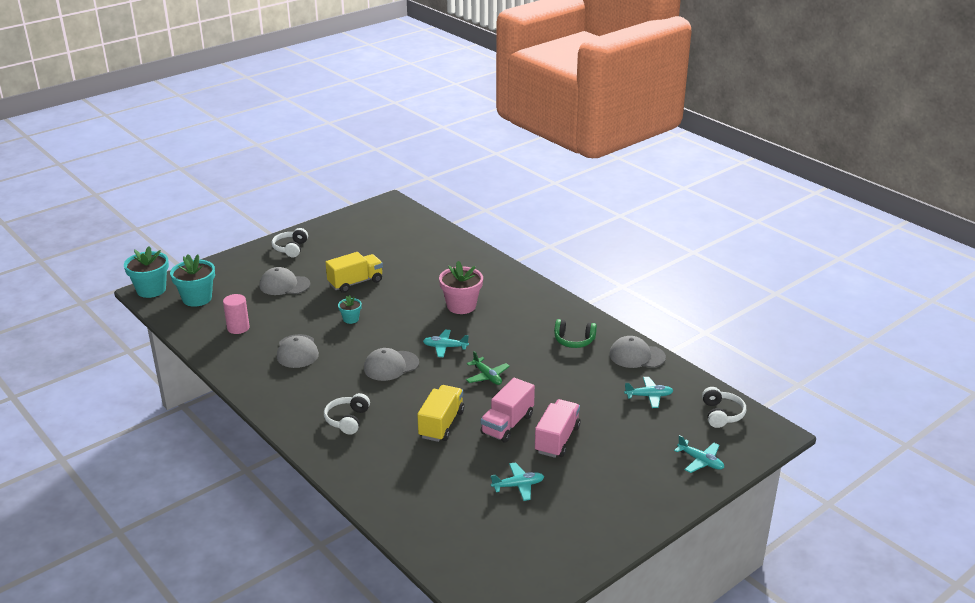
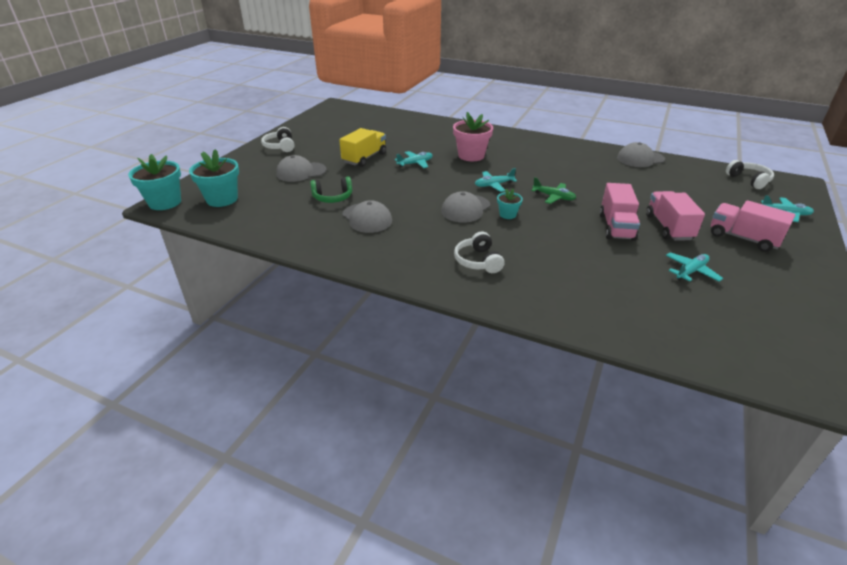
camera: 25 degrees left, 5 degrees up
(238, 328) = (288, 213): pink cylinder -> none
(351, 319) = (389, 183): turquoise flower pot -> turquoise flower pot (507, 215)
(441, 424) = (564, 241): yellow truck -> none
(574, 340) = (584, 159): green headphones -> green headphones (333, 197)
(615, 472) = (743, 238): none -> pink truck
(649, 396) = (686, 181): turquoise plane -> turquoise plane (415, 163)

